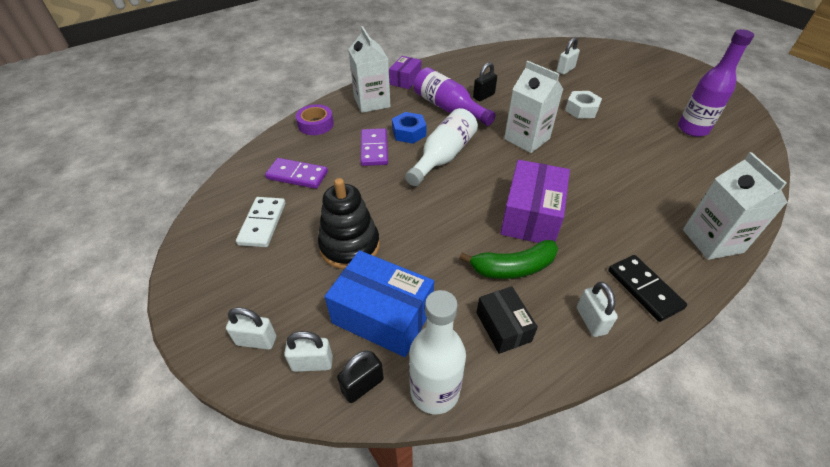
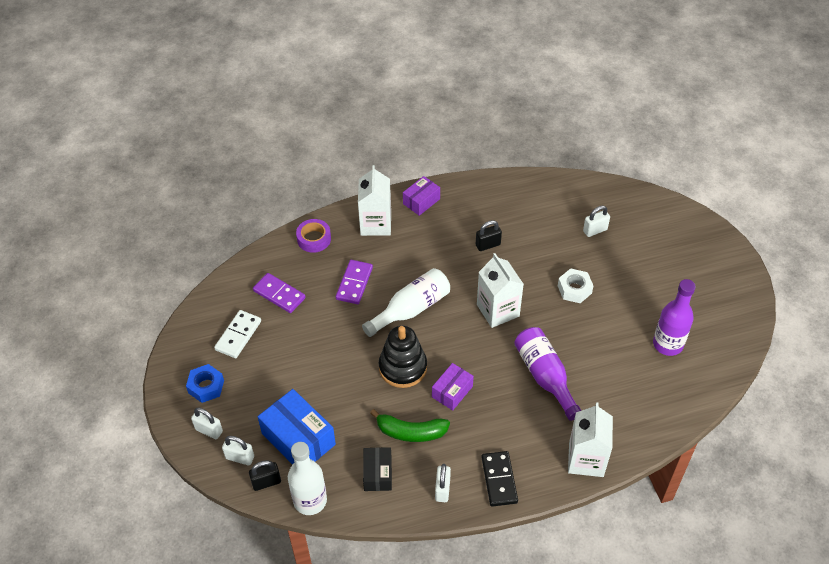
camera: 20 degrees right, 5 degrees up
(349, 246) = (297, 376): black stacking toy -> black stacking toy (403, 367)
(409, 133) = (393, 272): blue nut -> blue nut (206, 386)
(448, 108) = (445, 252): purple bottle -> purple bottle (545, 376)
(531, 216) = (452, 391): purple box -> purple box, size x0.59

